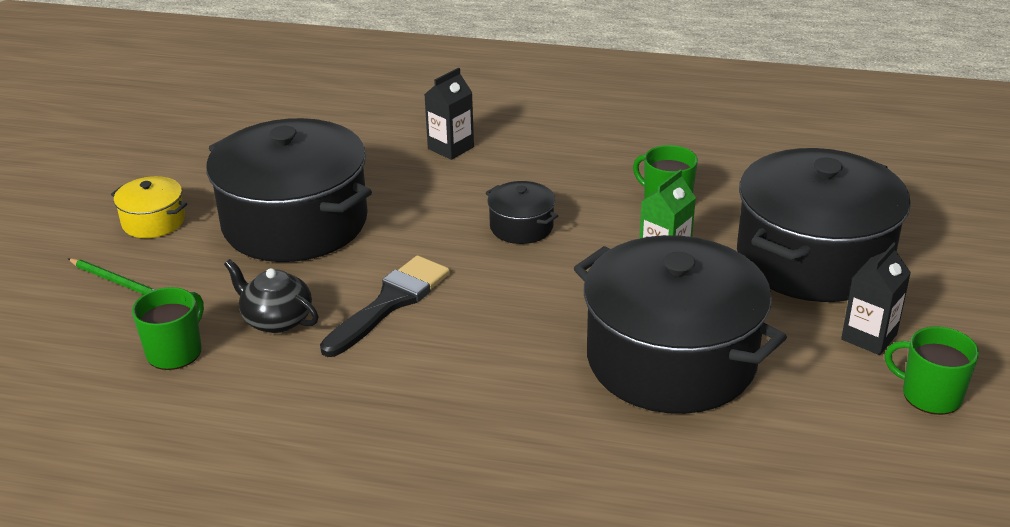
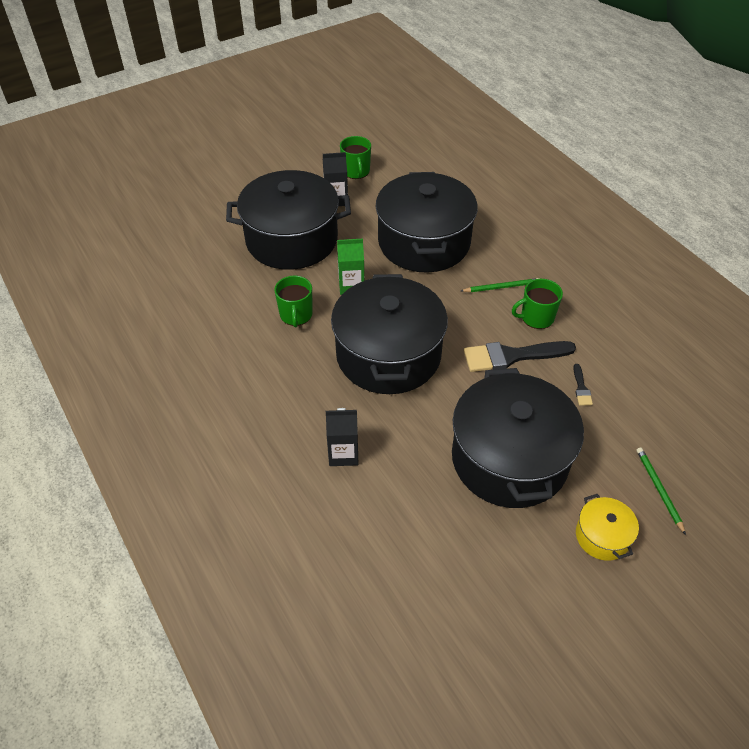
camera: 135 degrees left, 15 degrees up
(175, 351) = (652, 405): green mug -> green mug (536, 317)
(276, 320) = (581, 388): black teapot -> black brush
(496, 369) = (501, 287): none -> green pencil
(521, 227) = (388, 355): black pot -> black pot, size x2.30

